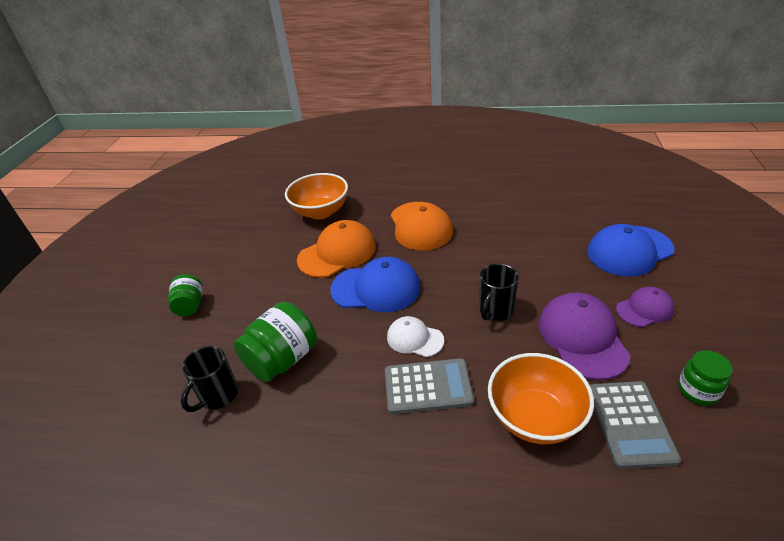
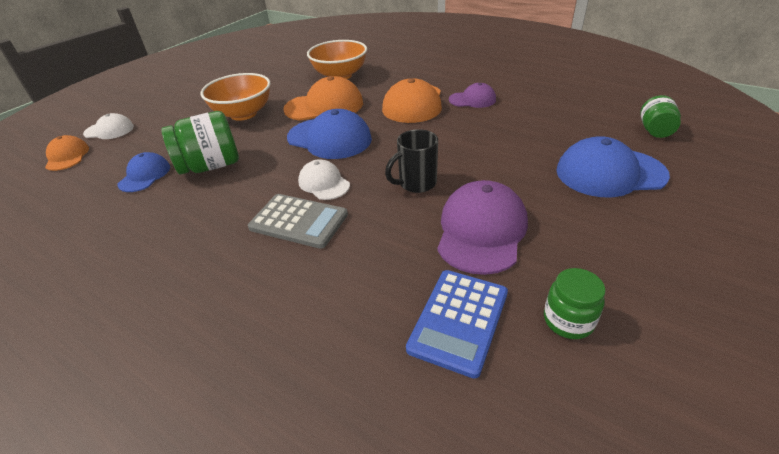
camera: 25 degrees right, 0 degrees up
(91, 407) = (67, 156): none -> orange cap
(112, 356) = (109, 130): none -> white cap
(190, 305) = (186, 113): green jar -> green jar (655, 131)
(218, 396) = (145, 175): black mug -> blue cap
(535, 417) = (367, 279): orange bowl -> orange bowl (243, 114)
(630, 423) = (458, 320): grey calculator -> blue calculator
(644, 309) = (576, 228): purple cap -> purple cap (472, 100)

